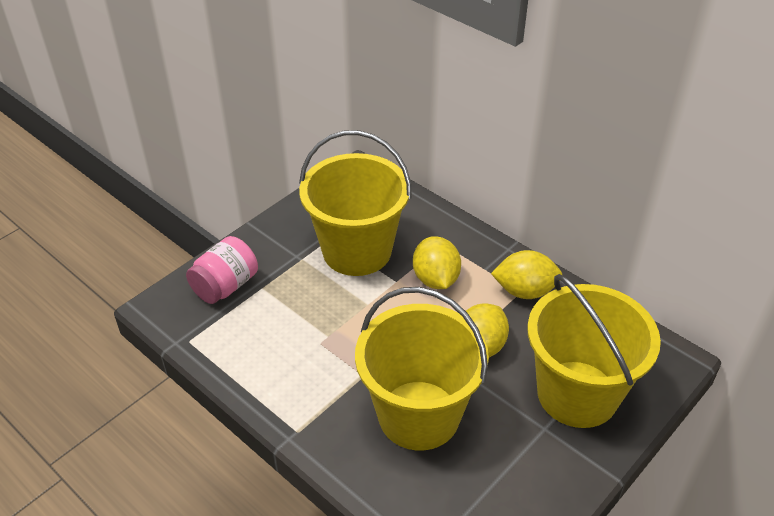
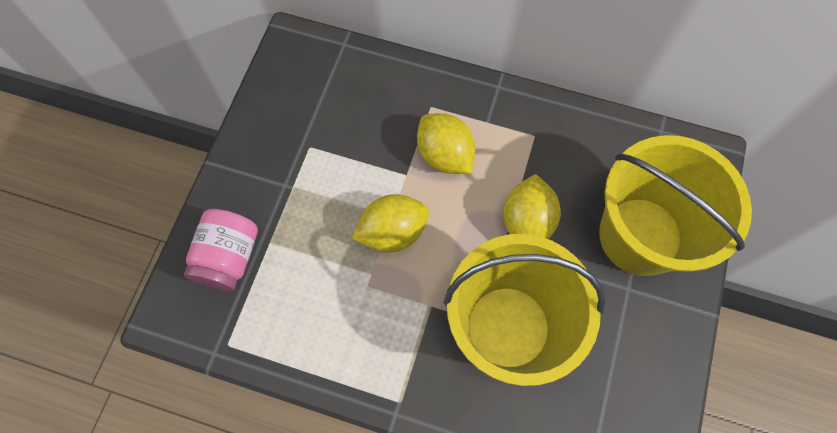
camera: 25 degrees left, 25 degrees up
(357, 251) = (346, 152): yellow bucket -> none
(525, 291) = (538, 133): yellow lemon -> yellow lemon (392, 232)

